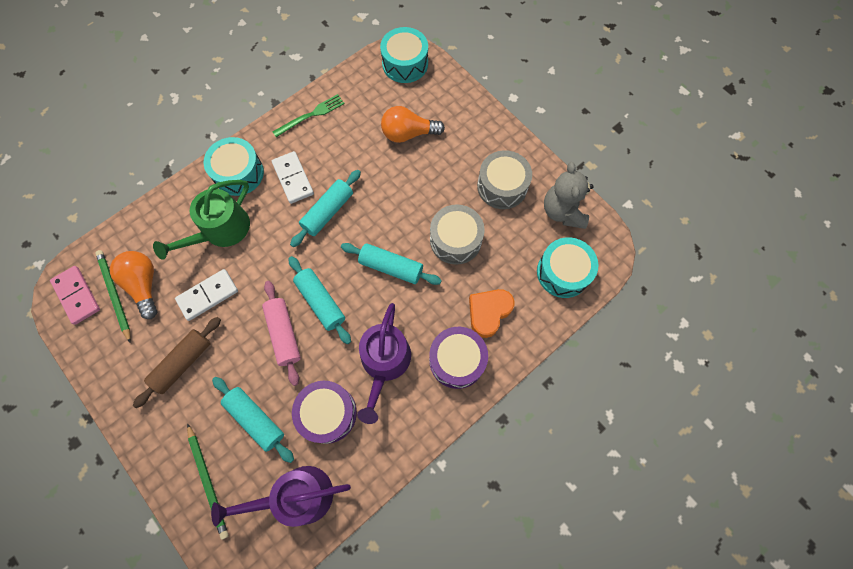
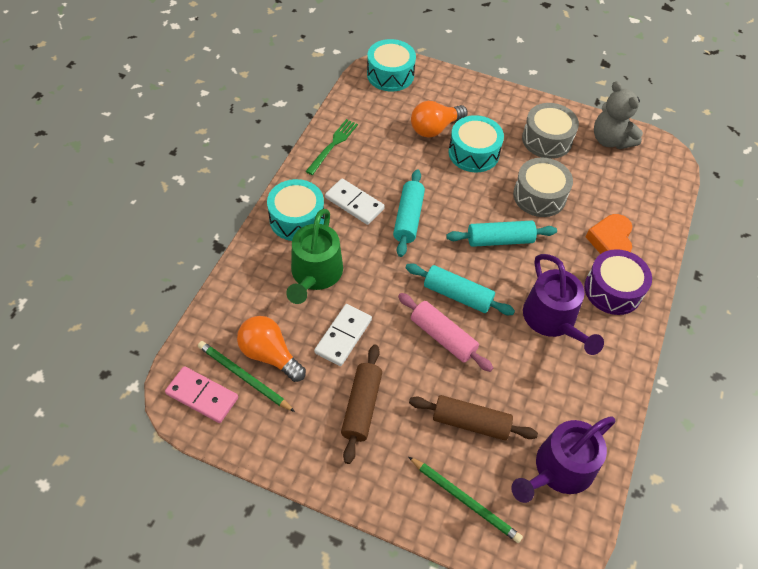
camera: 30 degrees left, 15 degrees down
(255, 419) = (470, 423): turquoise rolling pin -> brown rolling pin
(327, 413) = (534, 385): purple drum -> none
(563, 272) = (646, 185): turquoise drum -> turquoise drum (473, 153)

